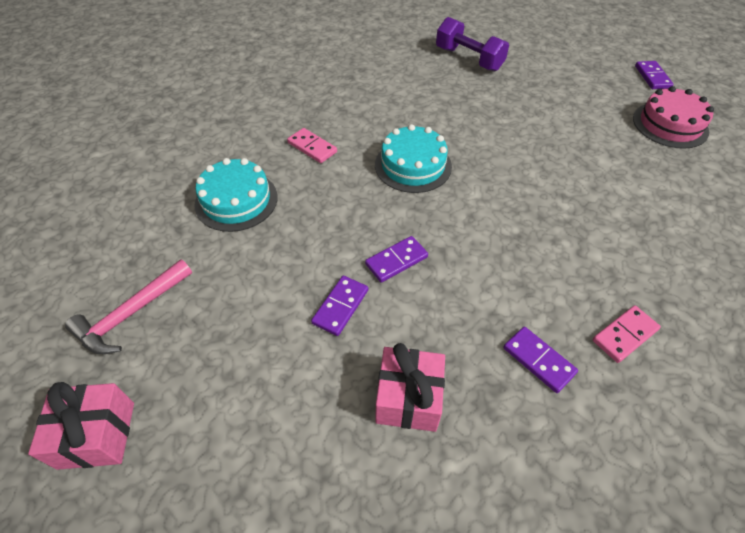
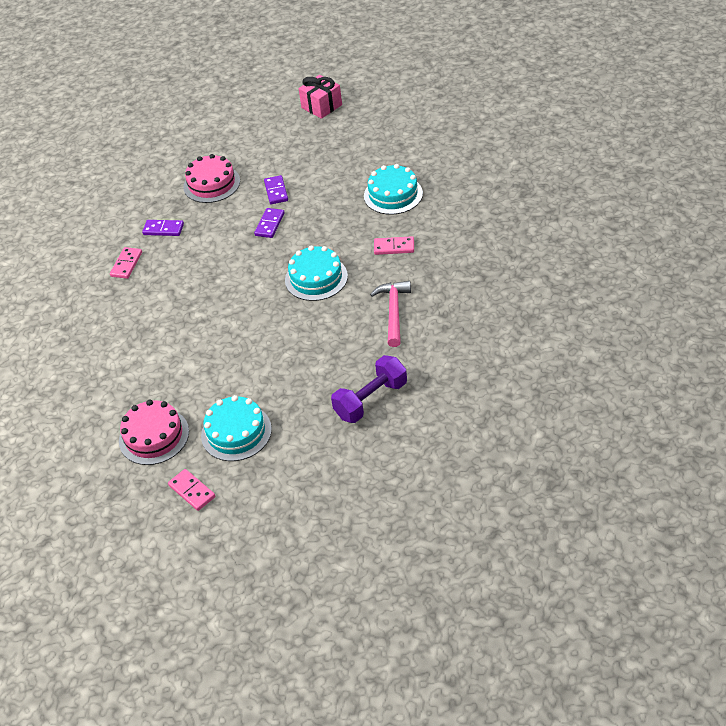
camera: 145 degrees right, 5 degrees down
(131, 314) = (367, 133): pink hammer -> pink hammer (393, 312)
(408, 398) = (211, 184): pink gift -> pink cake
(468, 59) = (371, 400): purple dumbbell -> purple dumbbell turned 45 degrees counterclockwise
(592, 92) = (236, 432): none -> turquoise cake
(652, 77) = (192, 491): purple domino -> pink domino

